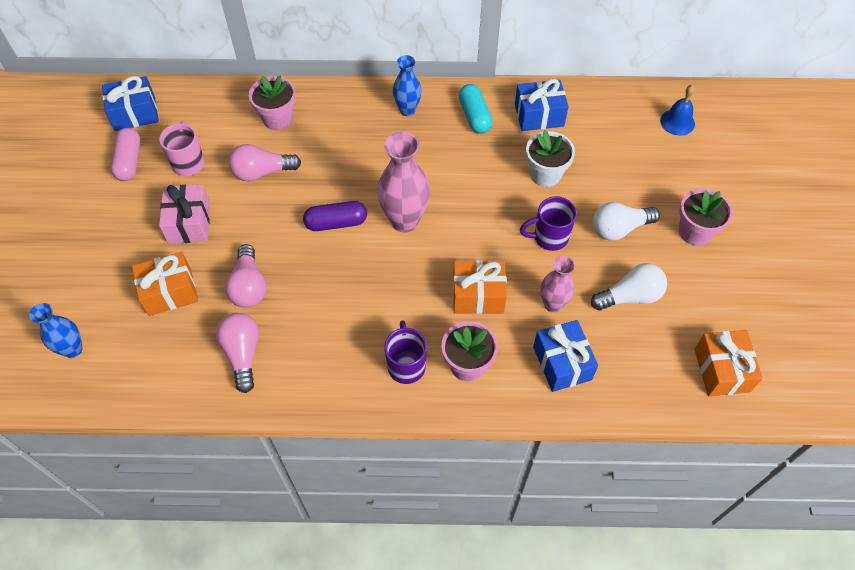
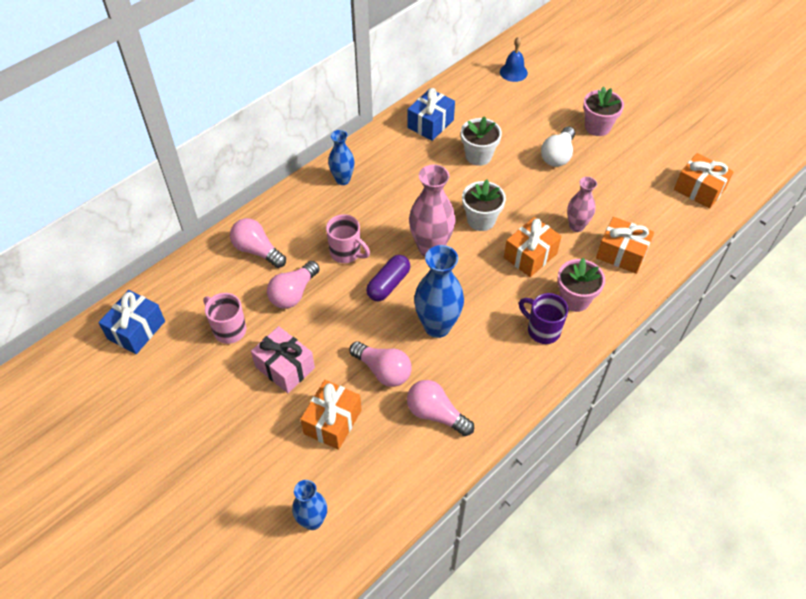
camera: 45 degrees left, 5 degrees down
(129, 161) = (179, 365): pink capsule -> none
(278, 118) = (257, 251): pink flower pot -> pink light bulb
(329, 288) = (437, 326): none -> blue vase
(337, 172) = (346, 253): none -> pink mug
(474, 116) = (391, 152): turquoise capsule -> none
(475, 231) = (481, 220): none -> white flower pot
(549, 237) = (527, 190): purple mug -> none
(562, 363) = (621, 254): blue gift -> orange gift
(630, 296) = (609, 188): white light bulb -> none

